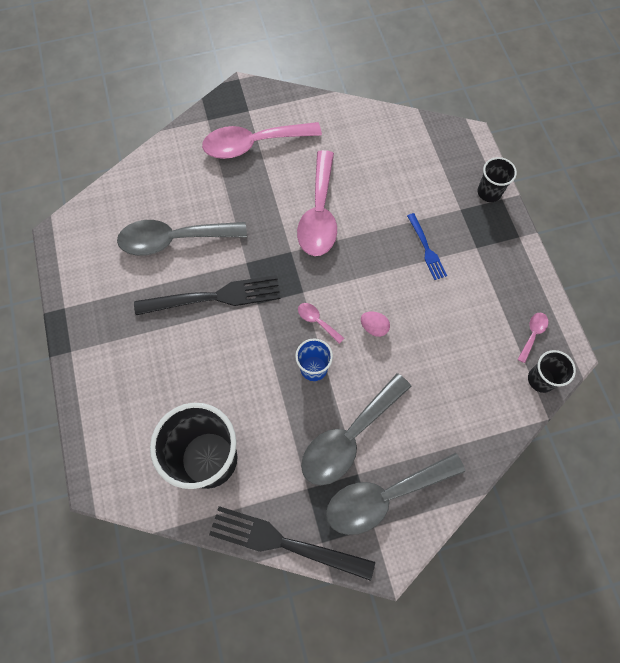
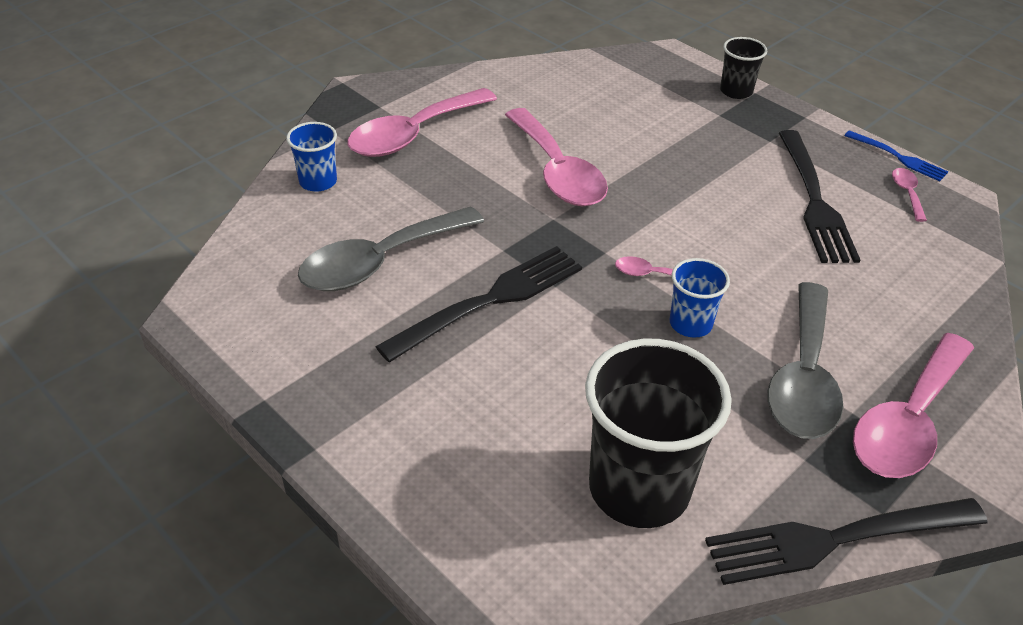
camera: 30 degrees left, 25 degrees down
(176, 161) = (318, 181): none -> blue cup
(374, 327) = (726, 254): pink egg -> none
(384, 496) = (908, 422): grey spoon -> pink spoon
(426, 248) = (715, 160): blue fork -> blue fork (898, 157)
(464, 311) = (814, 200): none -> black fork
(541, 379) = (958, 229): black cup -> none

